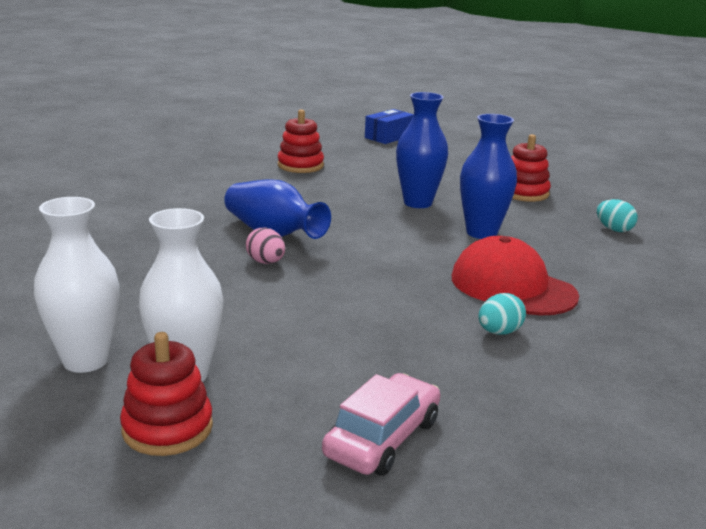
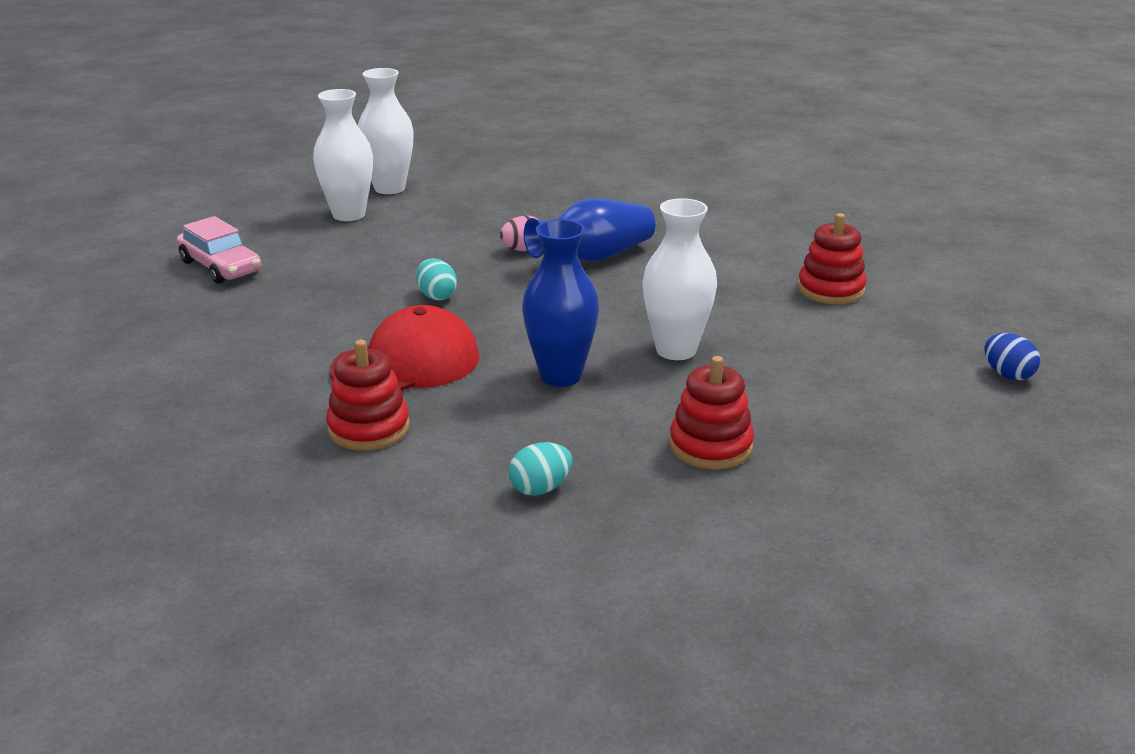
camera: 105 degrees right, 5 degrees up
(167, 428) = (290, 209): red stacking toy -> red stacking toy (369, 428)
(388, 137) = (1007, 375): blue box -> blue egg
(417, 203) = (676, 350): blue vase -> white vase
(499, 332) = (321, 336): turquoise egg -> turquoise egg (436, 296)

